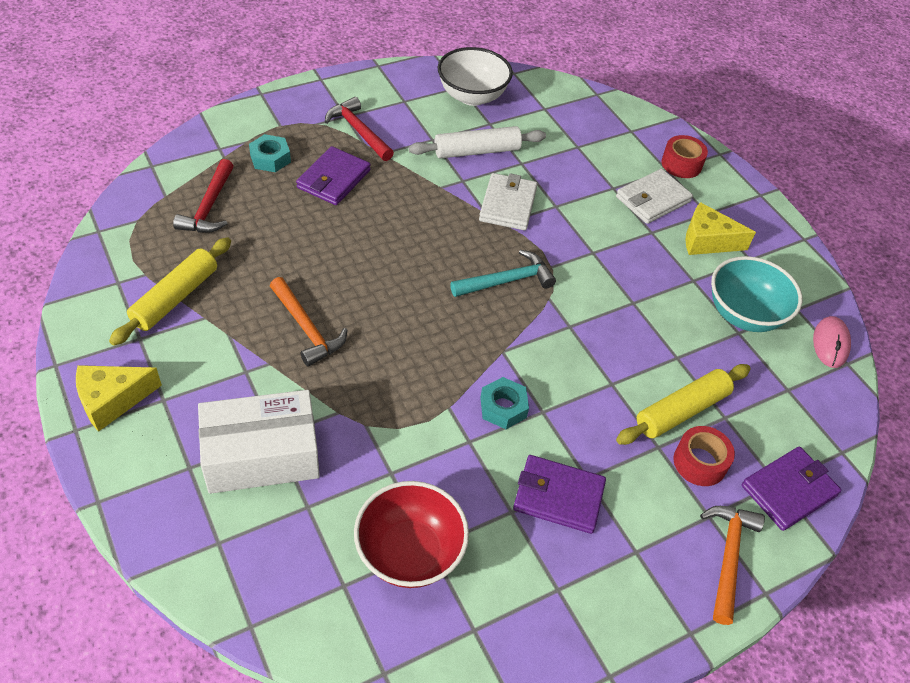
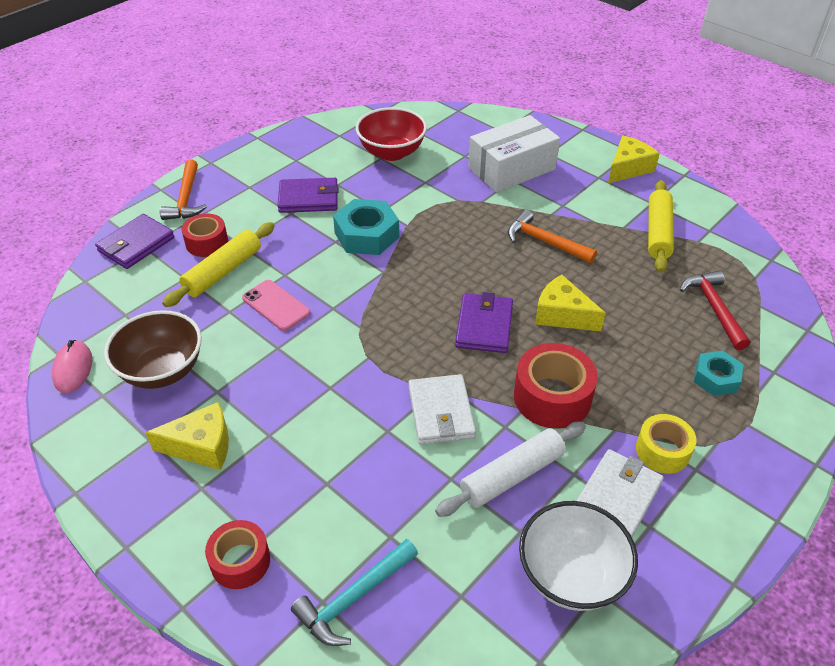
camera: 165 degrees right, 5 degrees down
(333, 179) = (635, 377): purple wallet -> purple wallet (484, 326)
(352, 246) = (562, 315): none -> yellow cheese
(358, 131) = (662, 451): red hammer -> yellow tape
(412, 187) = (552, 397): none -> red tape
(503, 407) = (366, 235): turquoise nut -> turquoise nut, size x1.61
(507, 281) = (405, 329): turquoise hammer -> turquoise hammer (354, 598)
(628, 348) = (276, 305): none -> pink phone
(652, 199) = (274, 483): white wallet -> white wallet (617, 496)
(744, 314) = (162, 371): turquoise bowl -> brown bowl

